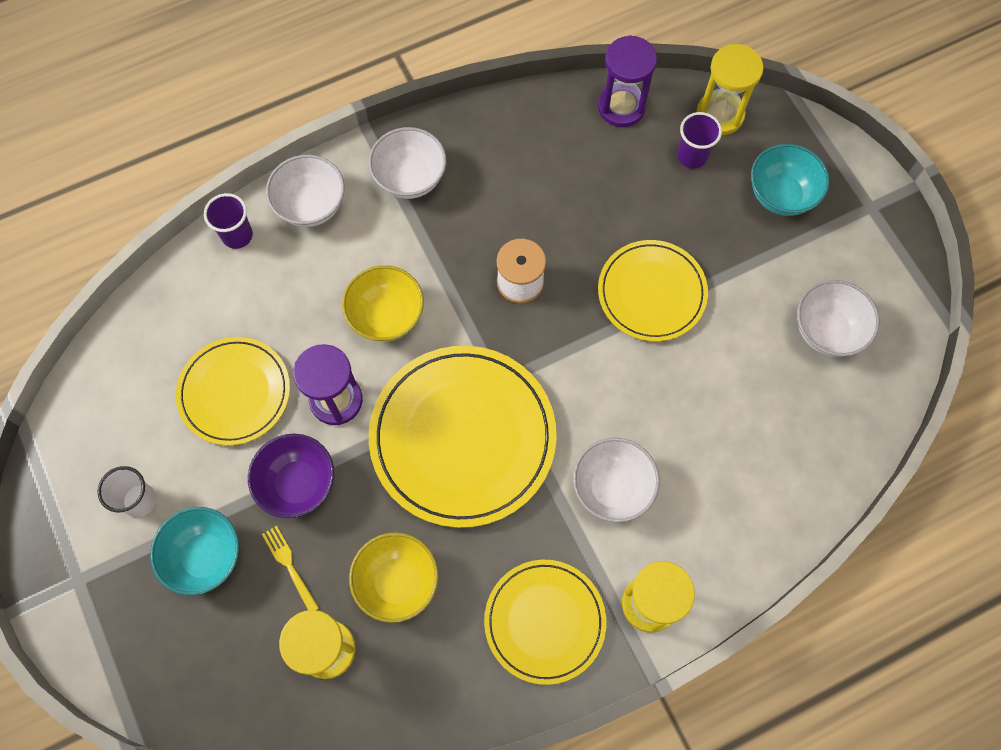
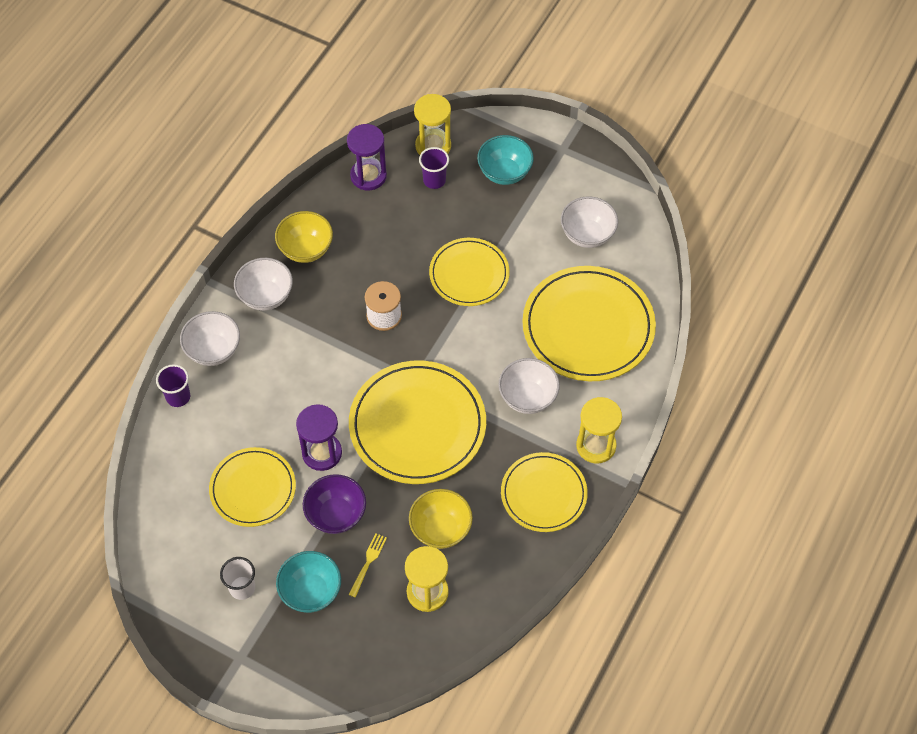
camera: 35 degrees left, 10 degrees down
(289, 566) = (368, 563): yellow fork -> yellow fork turned 90 degrees clockwise
(386, 316) = (315, 386): yellow bowl -> yellow bowl (306, 249)
(746, 447) = (588, 327): none -> yellow plate

